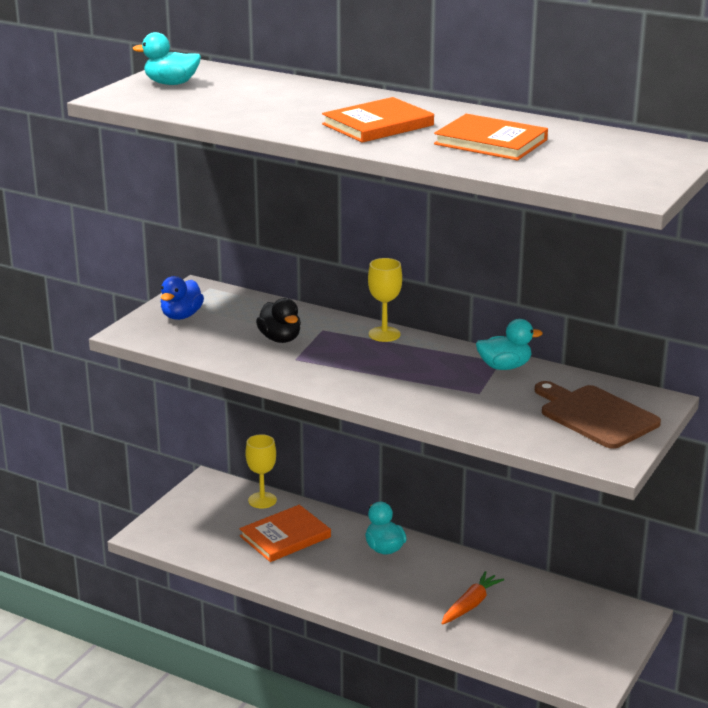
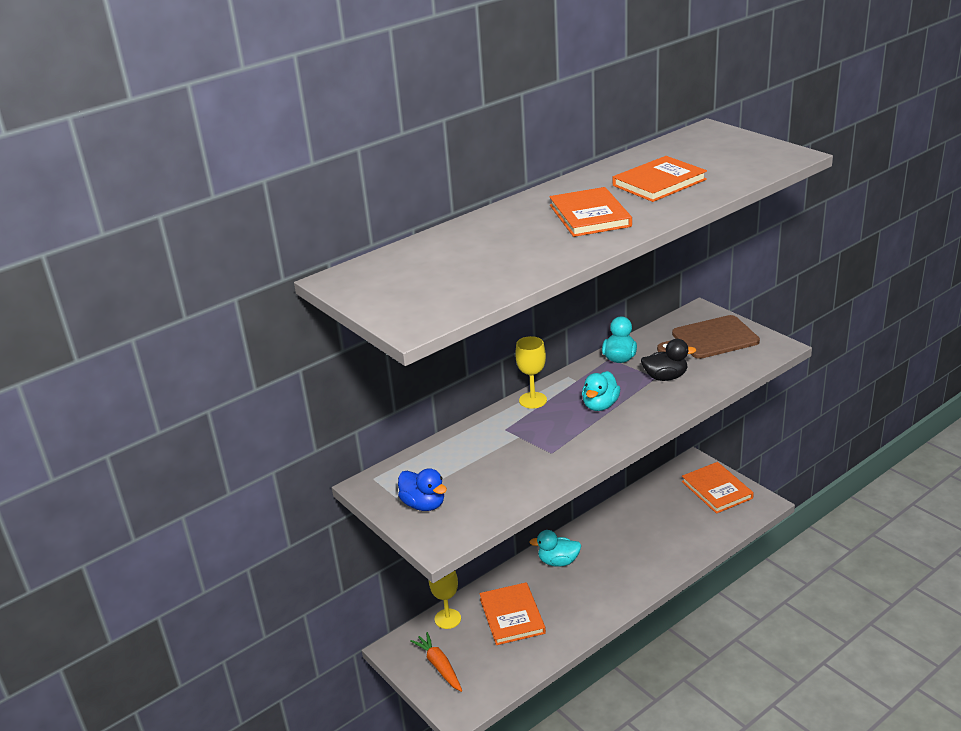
camera: 65 degrees left, 5 degrees up
(171, 83) = (393, 292): turquoise duck -> turquoise duck (600, 405)
(280, 339) = (508, 454): black duck -> black duck (665, 377)
(470, 604) = (652, 534): orange carrot -> orange carrot (439, 666)
(592, 642) = (717, 490): none -> orange book

